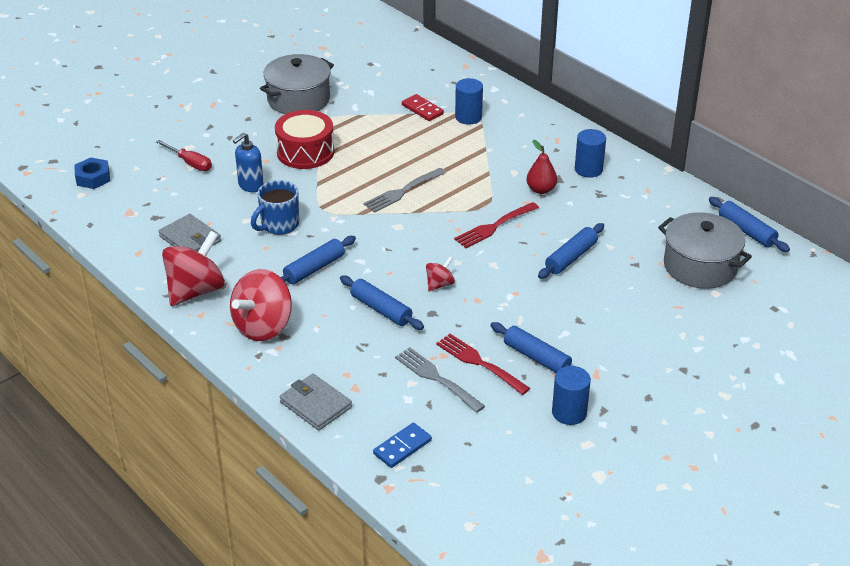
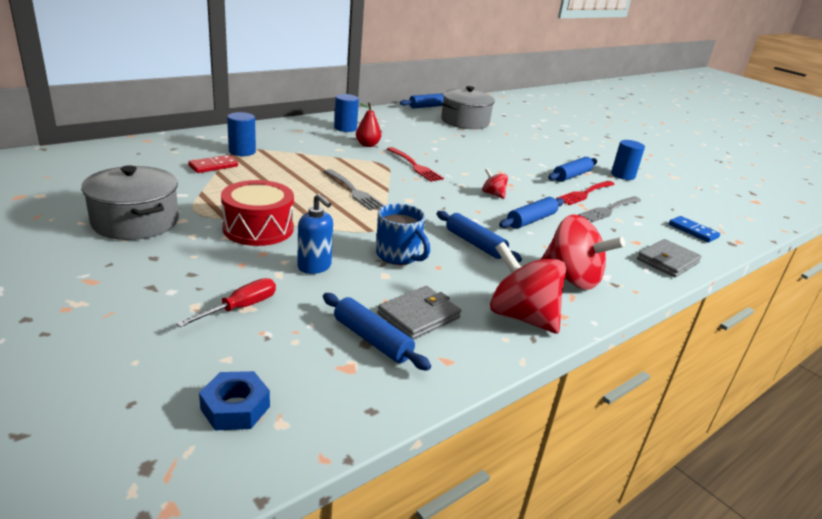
camera: 90 degrees left, 10 degrees down
(571, 257) = (456, 150): blue rolling pin -> blue rolling pin (372, 339)

